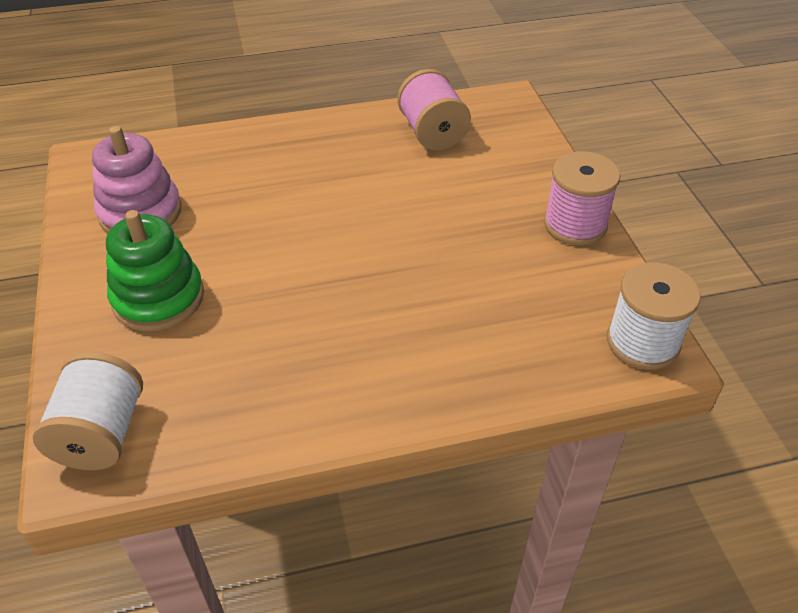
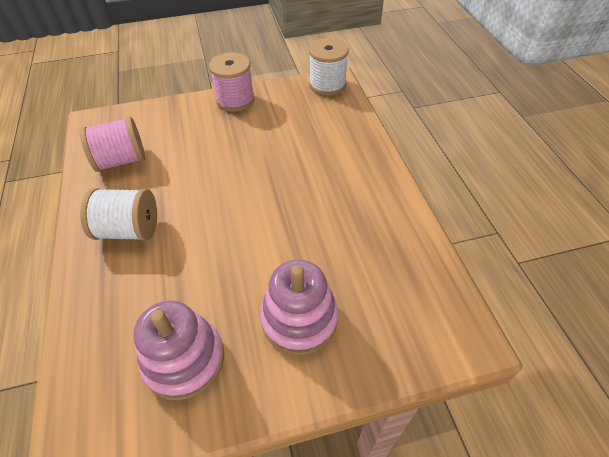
camera: 90 degrees left, 5 degrees up
(101, 434) = (437, 329): white spool -> white spool (129, 230)
(158, 298) = (299, 319): green stacking toy -> pink stacking toy

